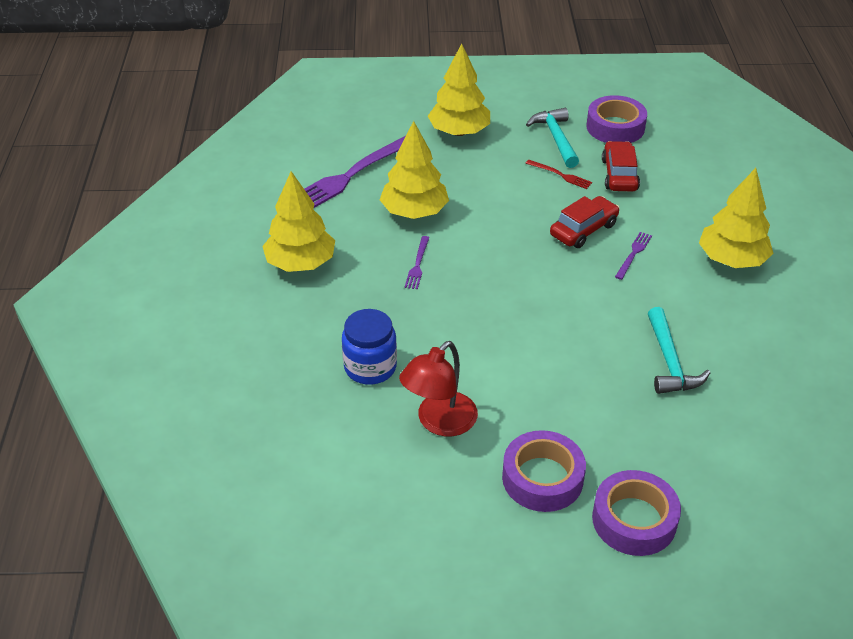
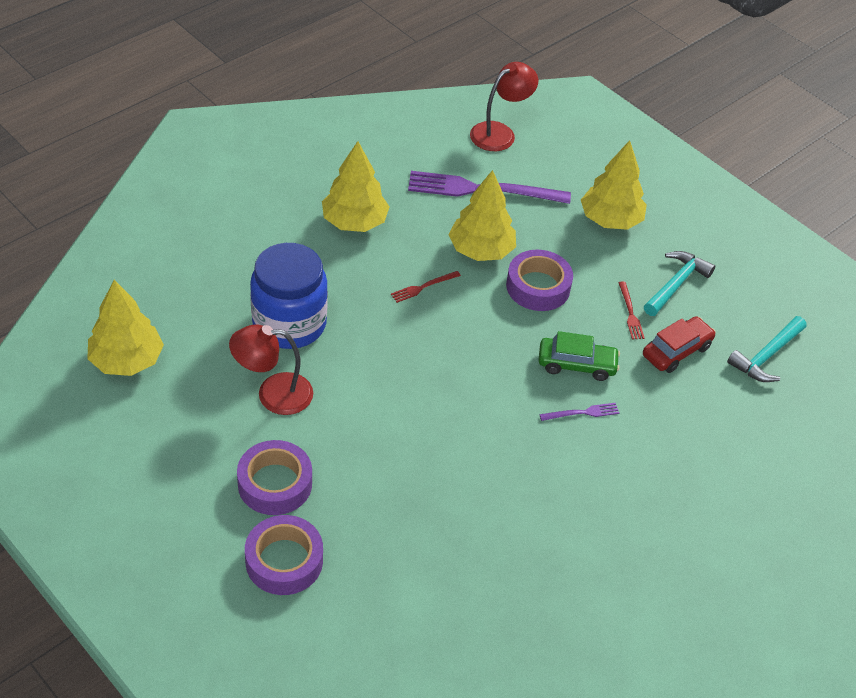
camera: 45 degrees right, 5 degrees up
(303, 132) = (500, 133): none -> red lamp
(370, 367) = (289, 324): blue jar -> blue jar, size x1.54
(417, 265) = (423, 287): purple fork -> red fork
(583, 230) = (576, 364): red car -> green car
(615, 127) = (740, 314): purple tape -> purple tape (538, 287)
(670, 361) = (476, 501): turquoise hammer -> turquoise hammer (767, 356)
(731, 260) = (649, 483): yellow tree -> yellow tree (127, 360)

